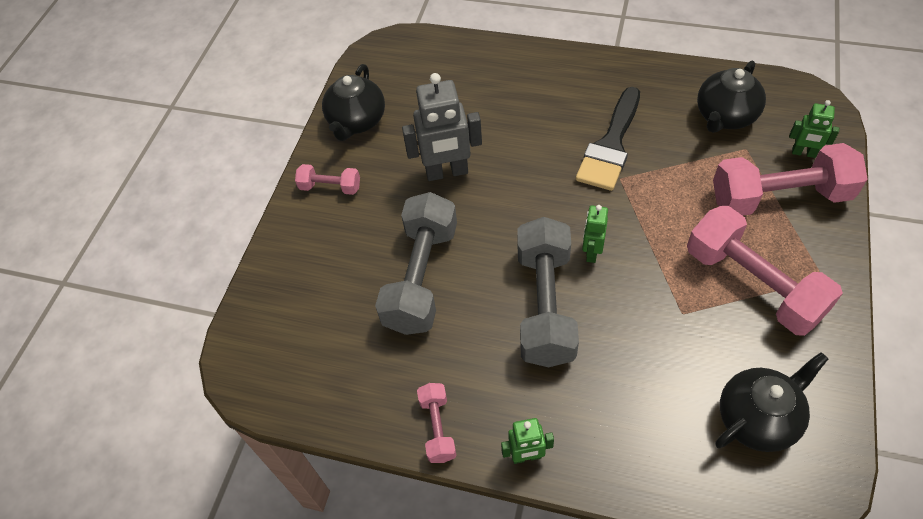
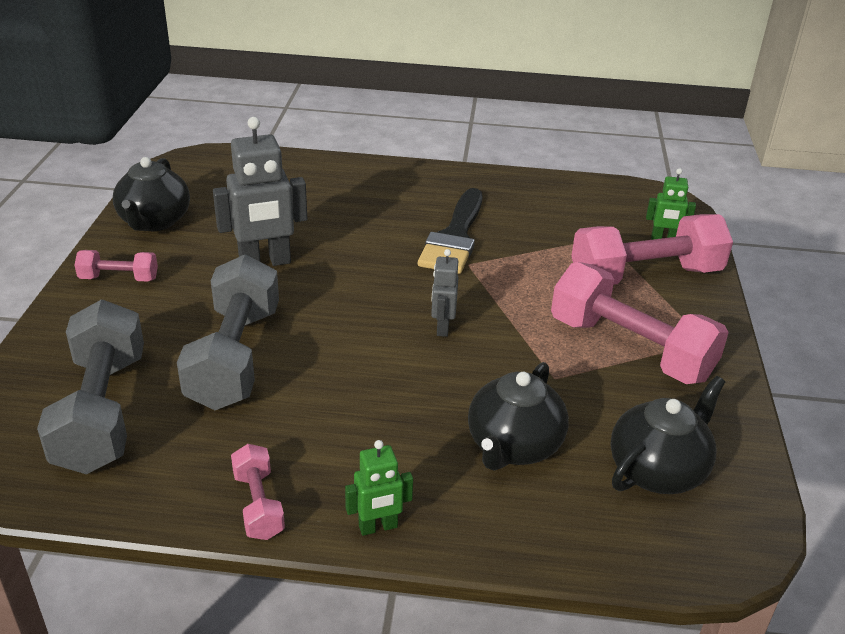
camera: 15 degrees left, 20 degrees down
(545, 305) = (390, 377): grey dumbbell -> grey dumbbell (102, 411)
(591, 252) = (442, 327): green robot -> grey robot
(725, 117) = (576, 213): black teapot -> black teapot (513, 446)

